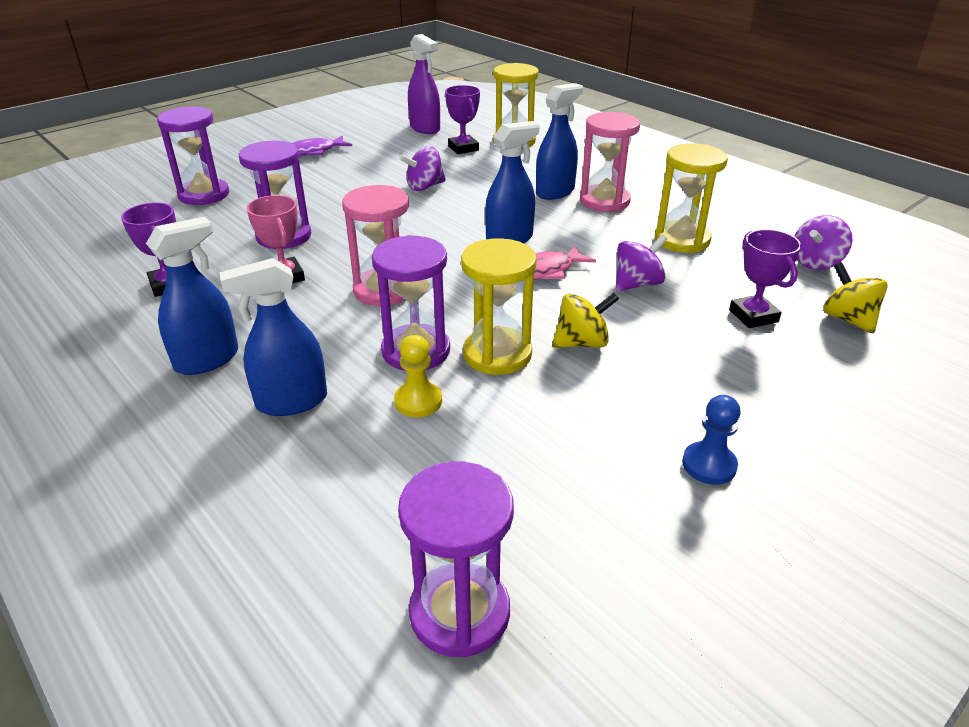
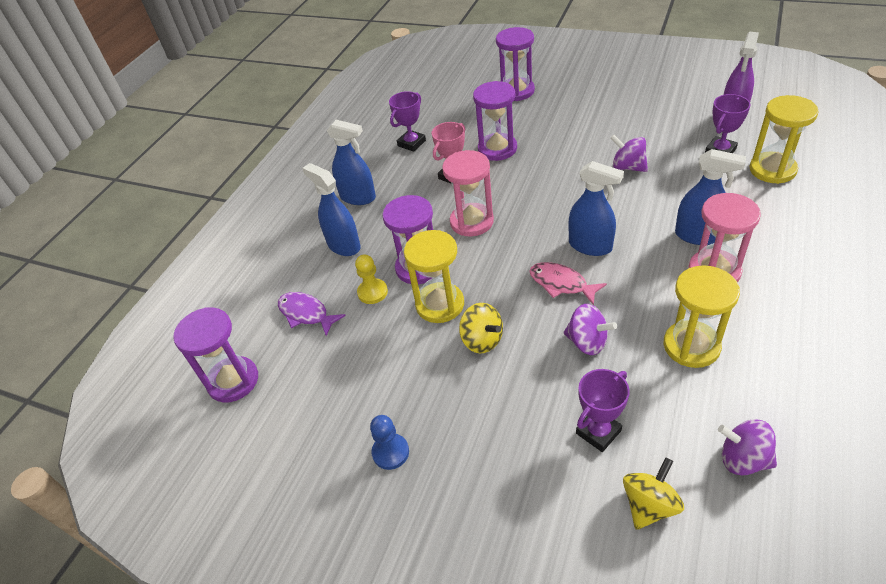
camera: 70 degrees right, 10 degrees up
(313, 152) = (623, 92): purple fish -> purple fish (306, 314)

